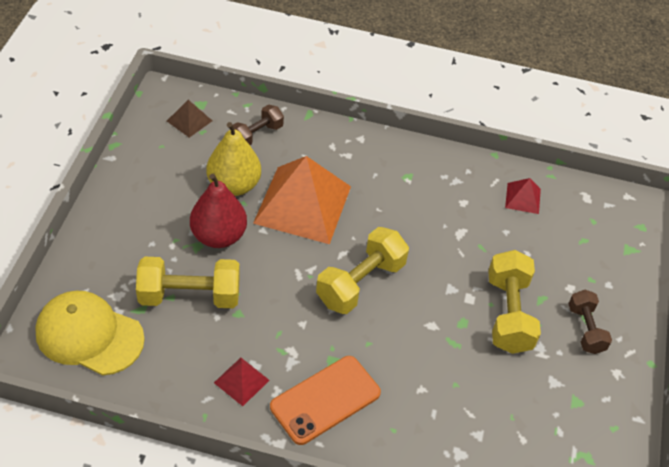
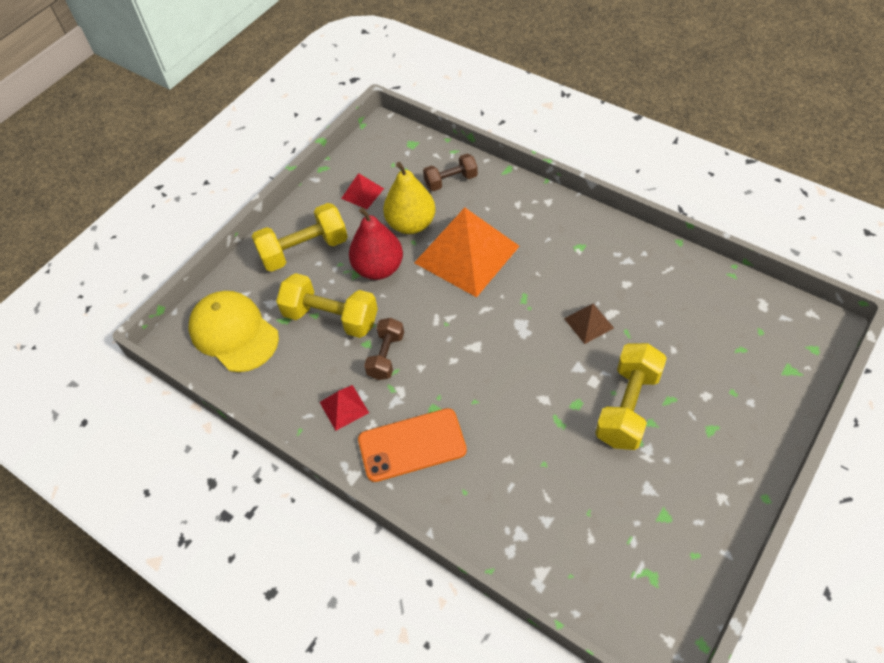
camera: 30 degrees right, 5 degrees up
(189, 121) = (396, 157): brown pyramid -> brown pyramid (588, 323)
(360, 283) = (491, 341): yellow dumbbell -> yellow dumbbell (304, 250)
(523, 198) = (691, 292): red pyramid -> red pyramid (362, 193)
(585, 329) = (705, 443): brown dumbbell -> brown dumbbell (386, 356)

